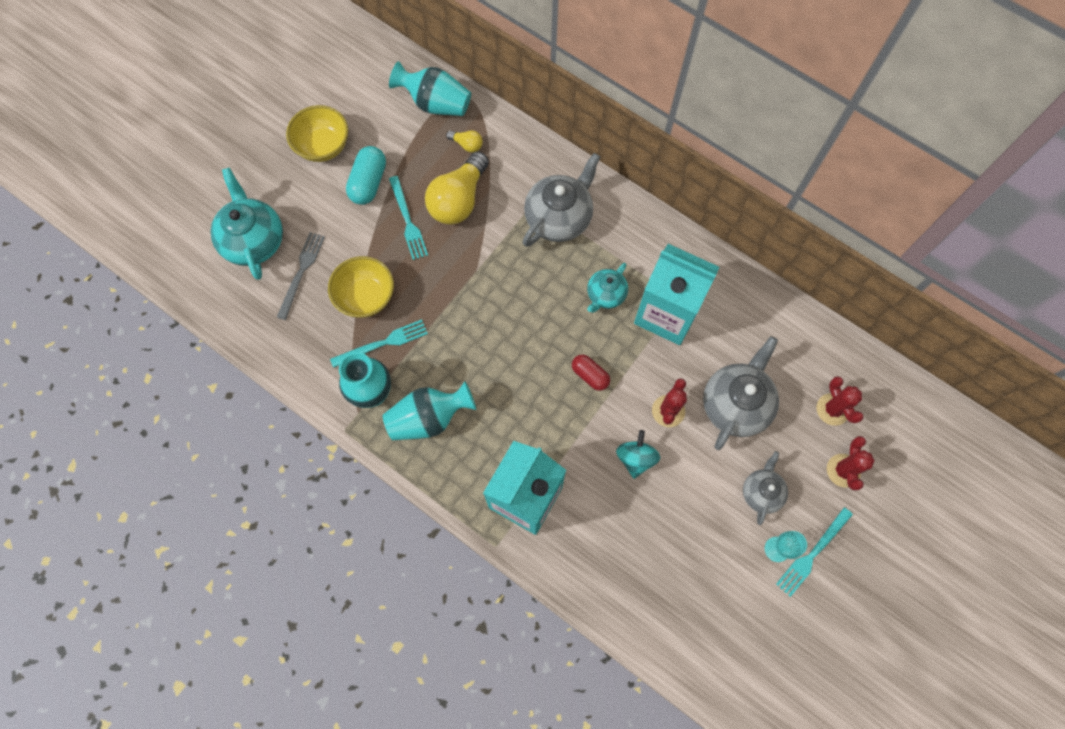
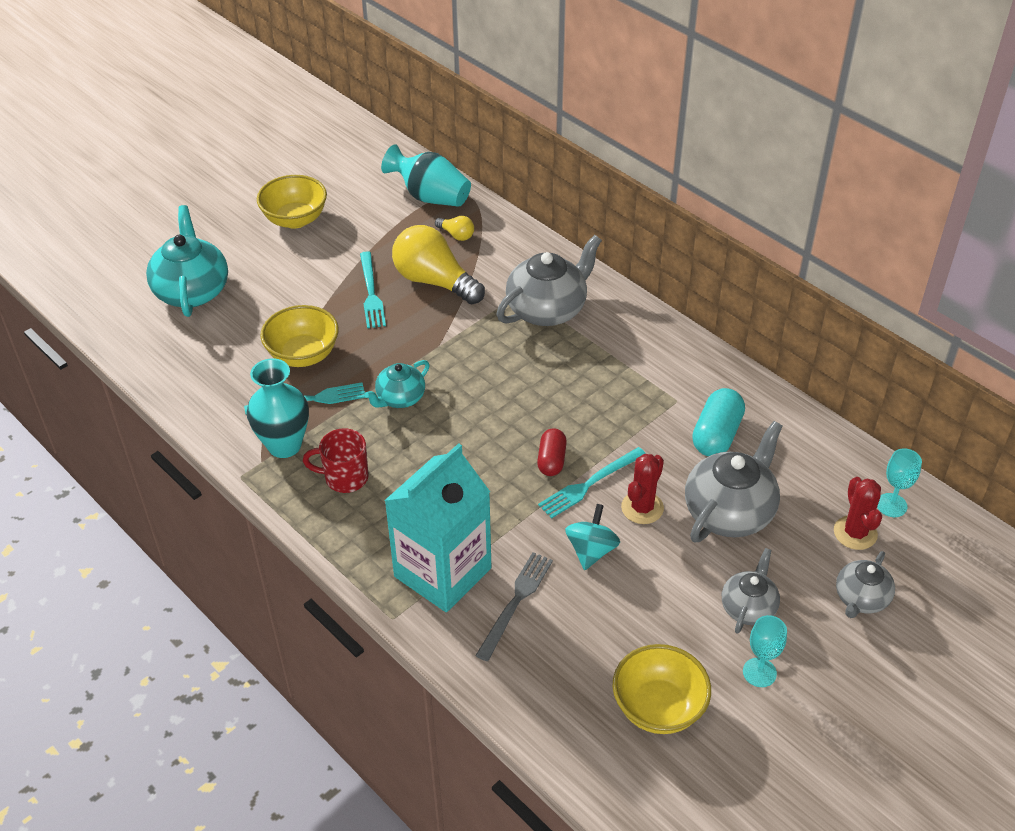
camera: 10 degrees right, 25 degrees down
(301, 272) = (236, 325): grey fork -> grey fork (516, 602)
(369, 183) = (336, 255): turquoise capsule -> turquoise capsule (716, 435)
(429, 418) = (345, 477): turquoise vase -> red mug
(458, 200) = (434, 281): yellow light bulb -> yellow light bulb turned 90 degrees clockwise
(590, 375) = (551, 460): red capsule -> red capsule turned 45 degrees clockwise
(605, 295) = (587, 386): turquoise teapot -> turquoise teapot (400, 398)
(667, 313) = (659, 412): turquoise carton -> none
(708, 592) = (658, 707): none -> yellow bowl
(812, 553) = (807, 684): turquoise fork -> turquoise fork (589, 484)
(843, 470) = (860, 599): red cactus -> grey teapot
(857, 378) = (891, 505): none -> turquoise goblet

